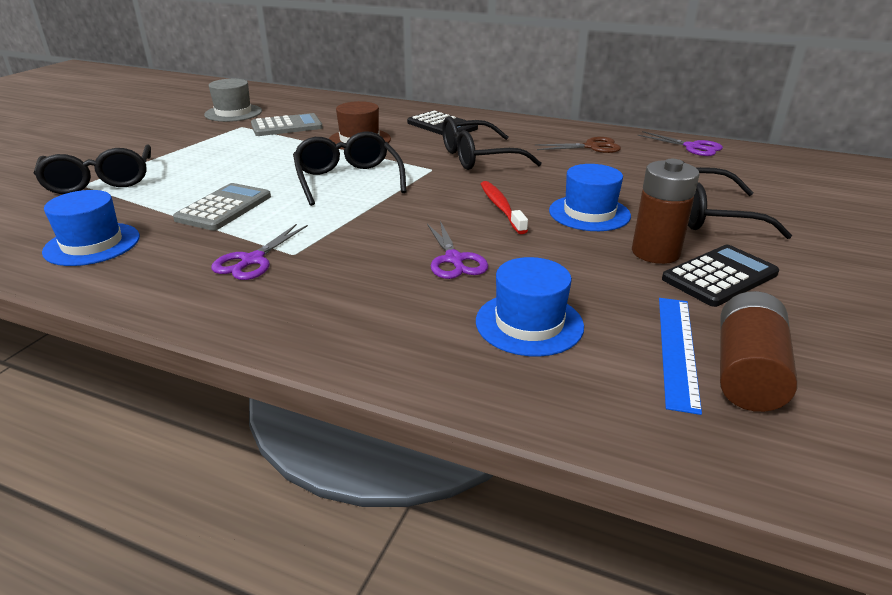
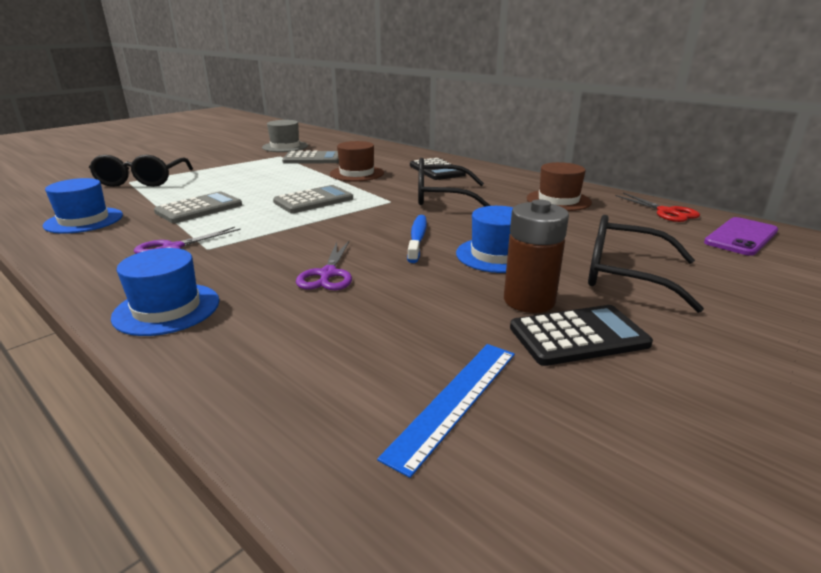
camera: 20 degrees right, 5 degrees down
(348, 179) = (313, 200): black glasses -> grey calculator
(501, 208) = (417, 239): red toothbrush -> blue toothbrush
(529, 323) = (332, 342): blue hat -> blue hat (167, 309)
(591, 147) = (558, 200): brown scissors -> brown hat
(692, 147) = (666, 212): purple scissors -> red scissors
(747, 372) = (511, 444): brown battery -> none
(767, 164) = (741, 237): none -> purple phone

